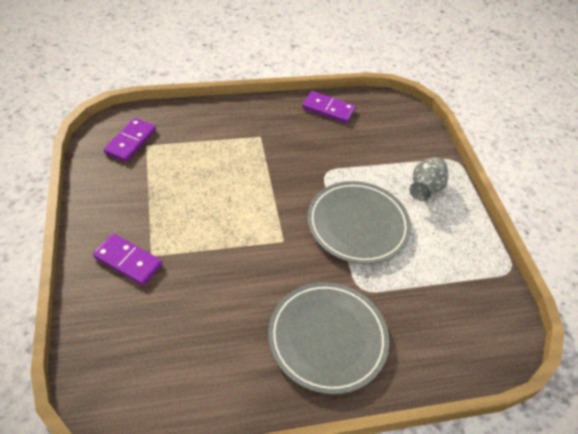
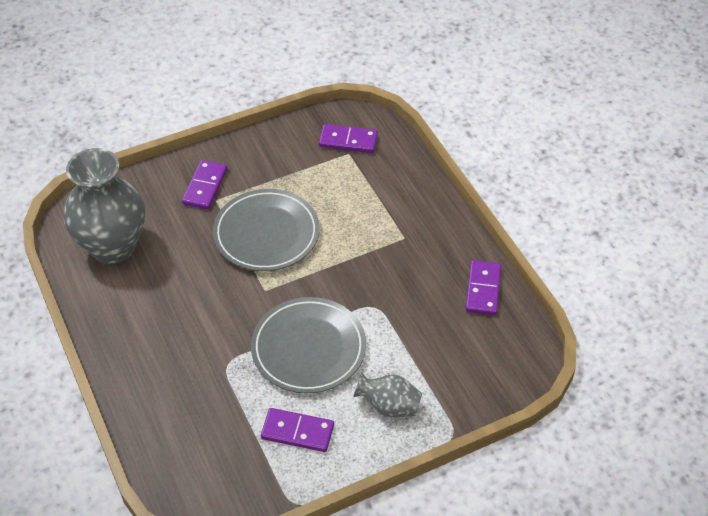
camera: 80 degrees right, 0 degrees up
(173, 365) = (113, 247): none -> grey vase
(327, 338) = (164, 347): grey plate -> grey plate (266, 234)
(442, 252) = (297, 431): none -> purple domino

